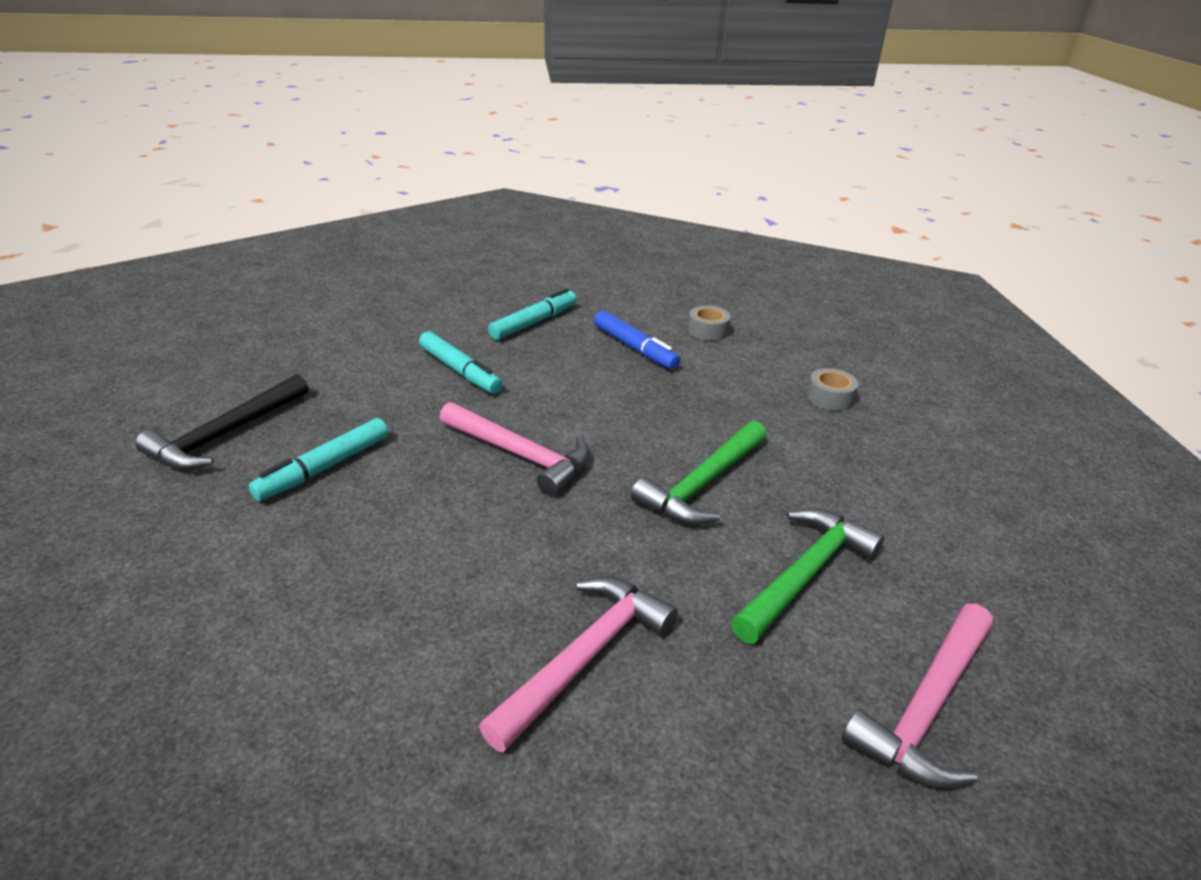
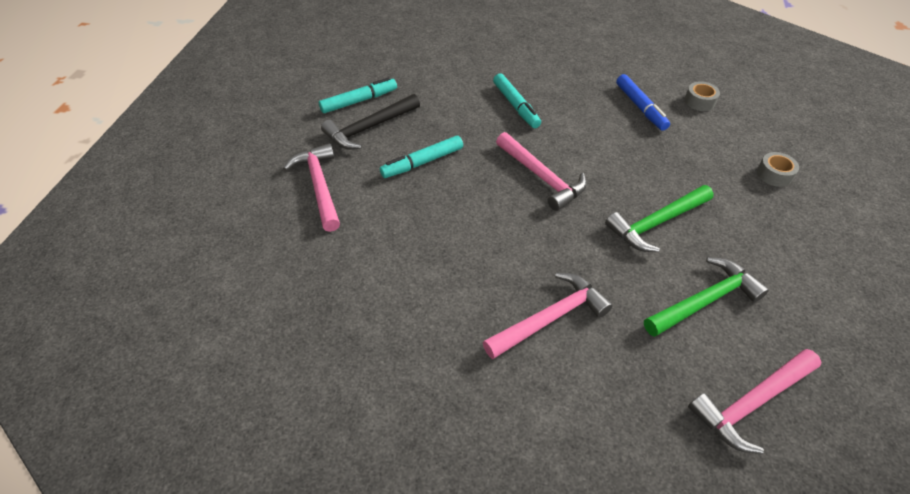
camera: 20 degrees right, 15 degrees up
(138, 536) = (319, 186): none -> pink hammer
(534, 322) = (574, 74): turquoise marker -> turquoise marker (359, 101)

